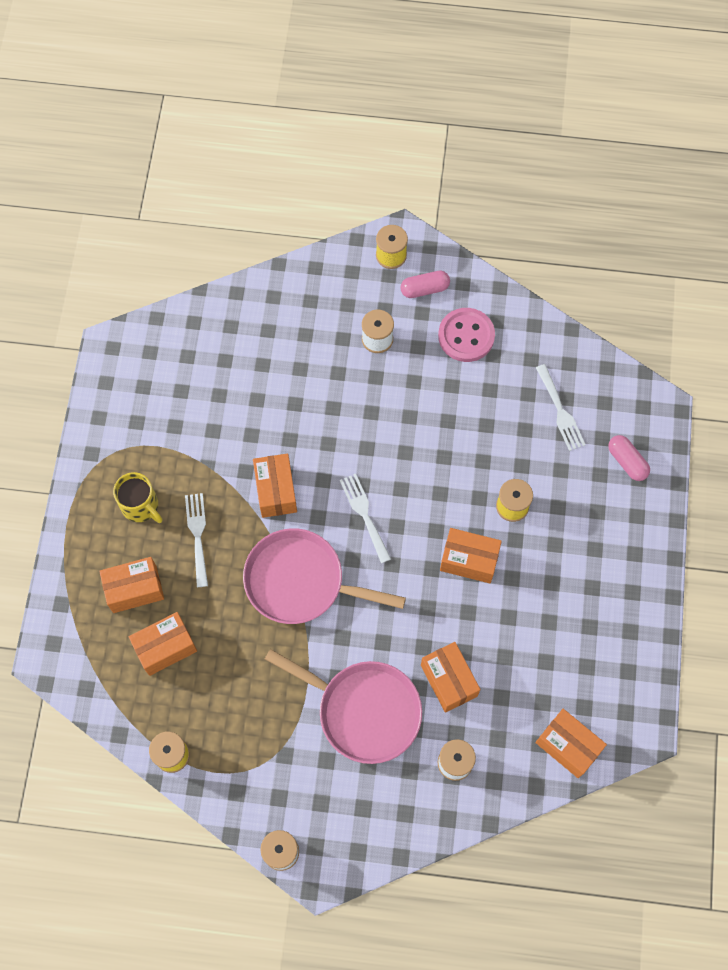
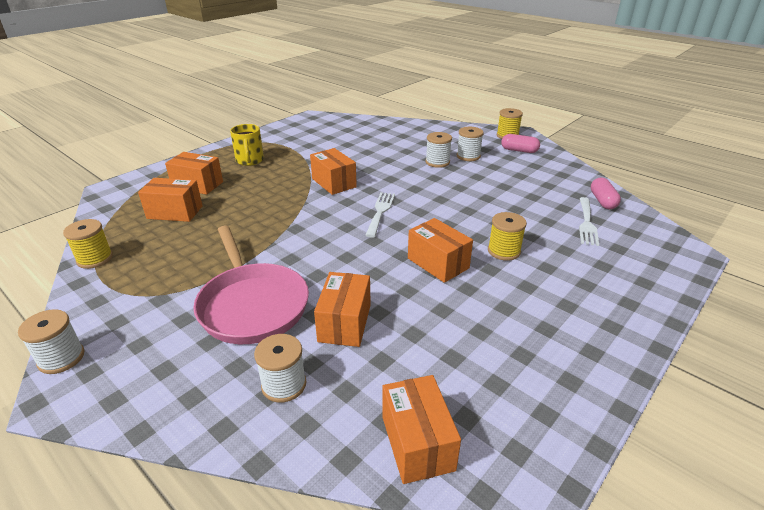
camera: 35 degrees right, 35 degrees down
(197, 535) = (263, 180): white fork -> none
(276, 491) = (334, 183): orange box -> orange box turned 60 degrees counterclockwise
(301, 581) = (298, 222): pink pan -> none
(353, 375) = (437, 162): none -> white spool
(466, 336) = (533, 172): pink button -> none
(627, 461) = (636, 268): pink capsule -> pink capsule (602, 201)

